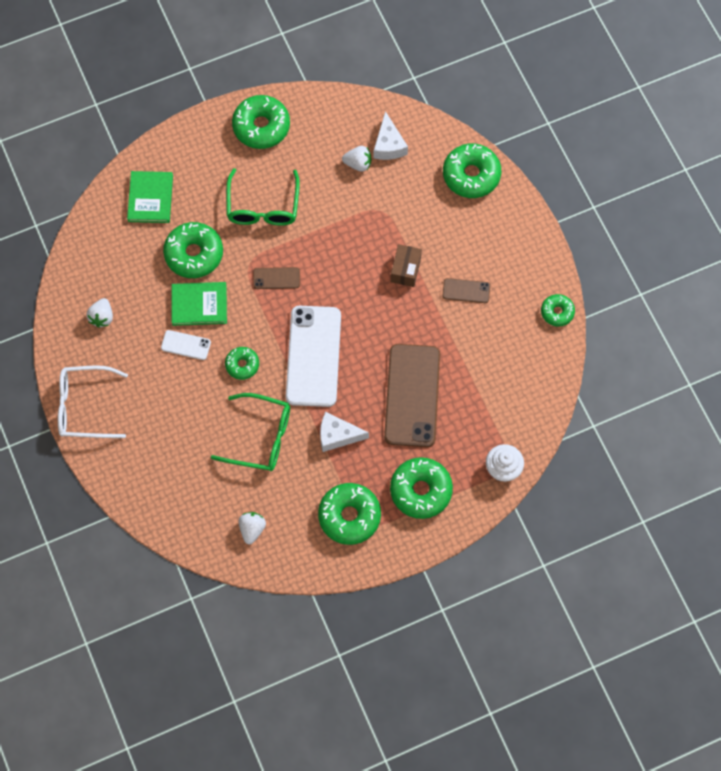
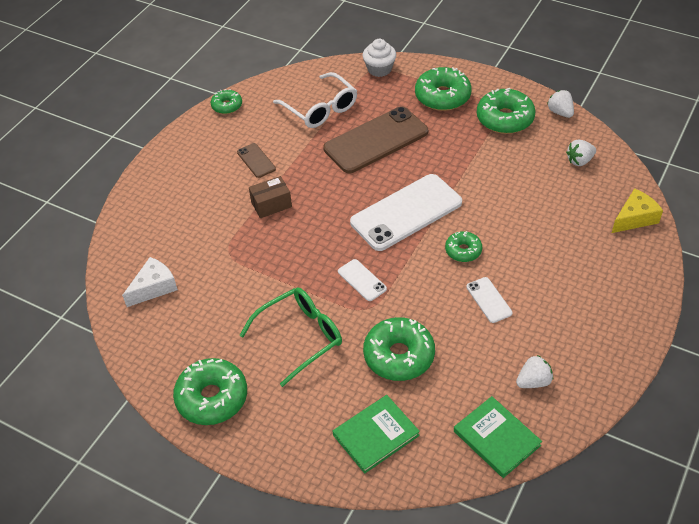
camera: 125 degrees left, 20 degrees down
(84, 407) = (623, 331): white glasses -> white glasses (321, 109)
(163, 511) = (634, 218): none -> yellow cheese
(199, 305) = (443, 316): green book -> green book (496, 438)
(261, 437) = (507, 200): green glasses -> none
(276, 278) = (362, 280): brown phone -> white phone
(337, 435) = (454, 160): white cheese -> none
(358, 164) = (193, 297): white strawberry -> white strawberry (560, 112)
(471, 175) = (141, 216): green donut -> none

